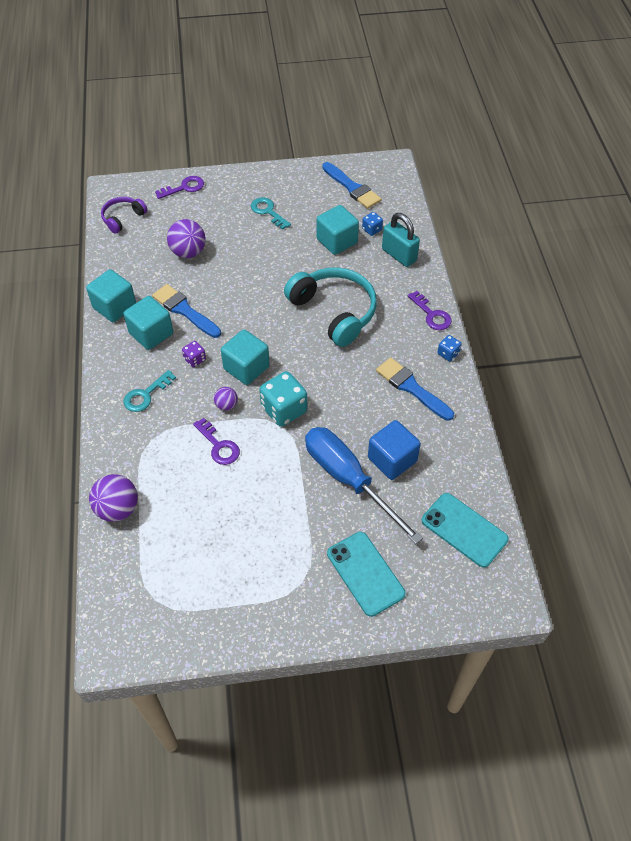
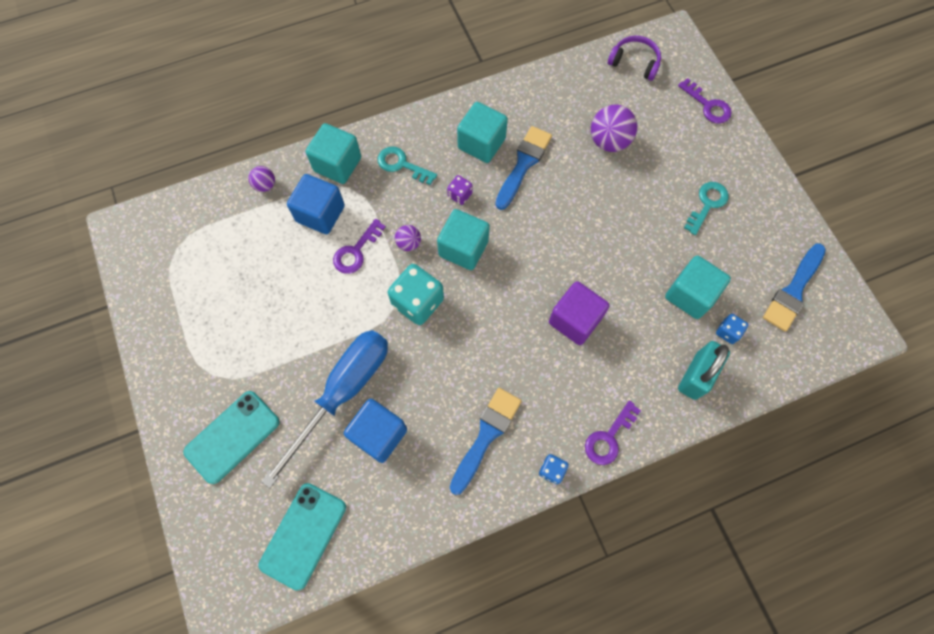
camera: 75 degrees right, 15 degrees up
(114, 307) = (506, 99): turquoise cube -> turquoise cube (337, 164)
(118, 509) = (265, 185): purple ball -> purple ball, size x0.55
(169, 467) = (320, 214): none -> blue cube
(334, 311) = (575, 320): turquoise headphones -> purple cube

